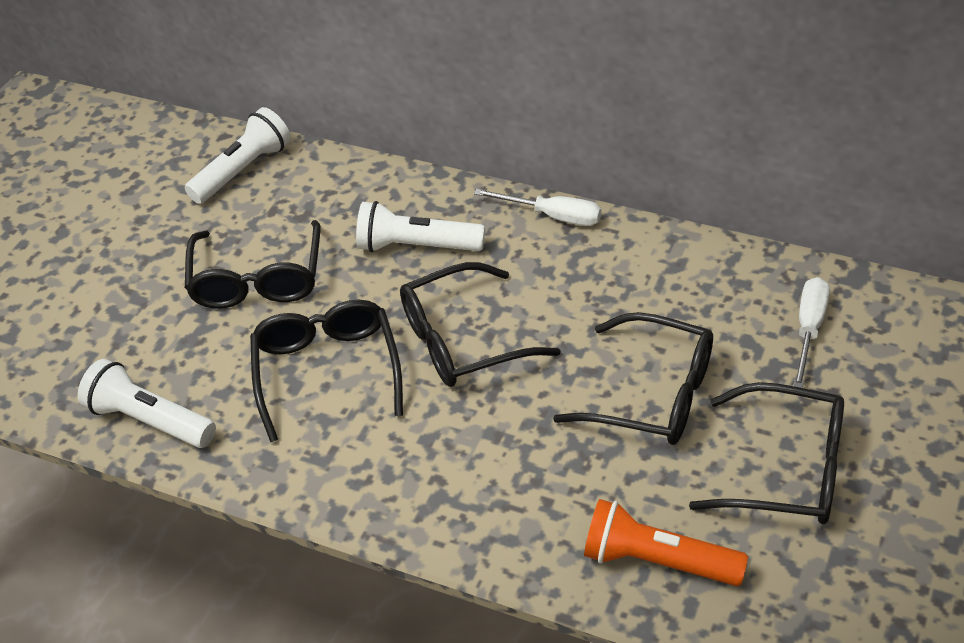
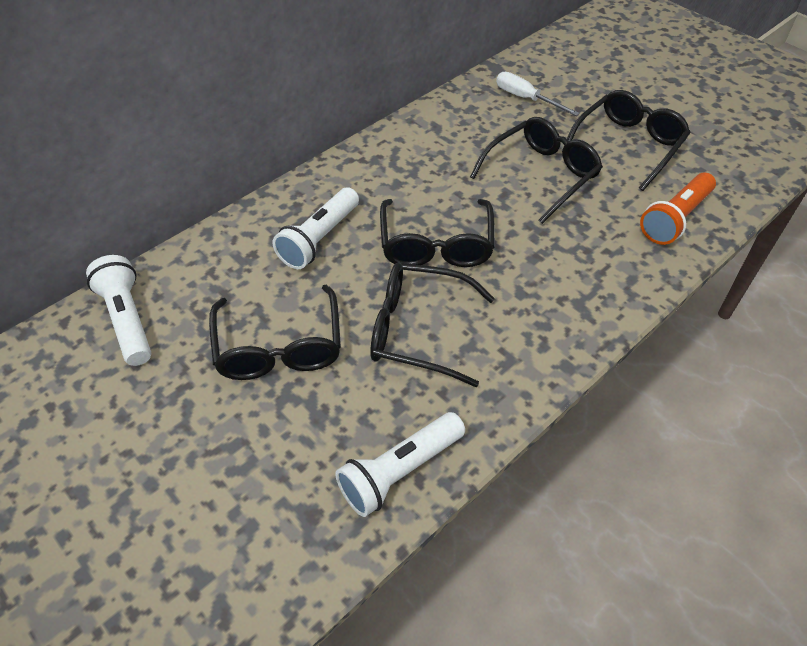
camera: 70 degrees left, 5 degrees up
(257, 279) = (279, 347): black glasses -> black glasses turned 60 degrees clockwise
(552, 216) = (346, 162): white screwdriver -> none

